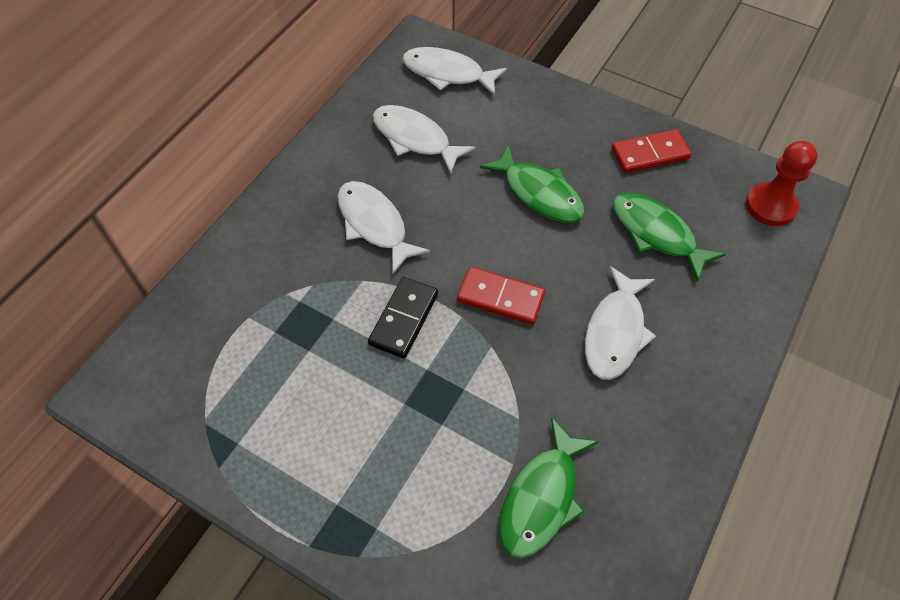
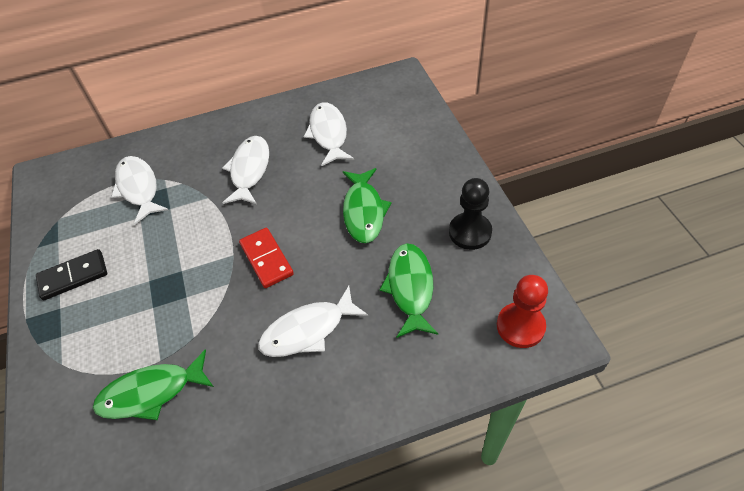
camera: 45 degrees right, 5 degrees down
(403, 319) = (202, 234): black domino -> black domino (73, 276)
(447, 73) = (394, 105): white fish -> white fish (138, 188)
(650, 153) = (470, 232): red domino -> black pawn

